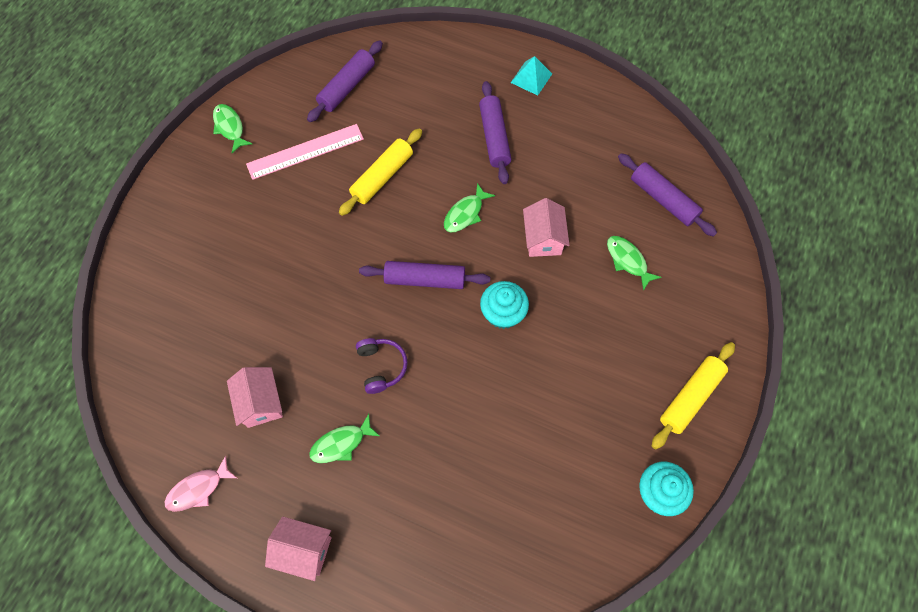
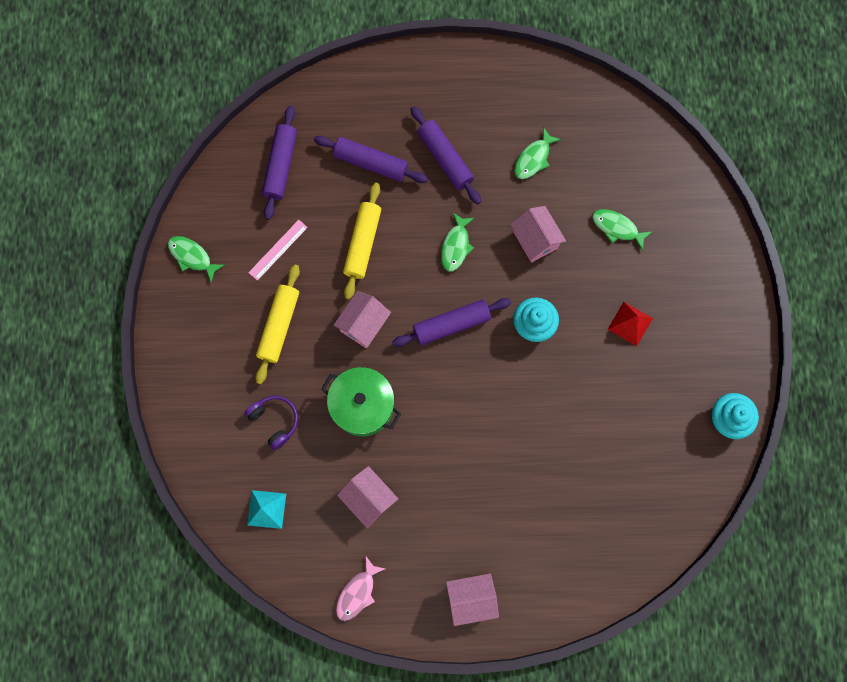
camera: 25 degrees left, 10 degrees up
(303, 315) = (363, 405): none -> green pot
(305, 151) = (278, 250): pink ruler -> pink ruler, size x0.62
(341, 443) = (455, 500): green fish -> green fish (533, 158)
(344, 244) = (363, 324): none -> pink house
(381, 366) = (454, 419): purple headphones -> purple headphones (275, 421)
(531, 78) = (449, 81): turquoise pyramid -> turquoise pyramid (266, 509)
(599, 353) = (630, 323): none -> red pyramid
(663, 199) = (622, 155): purple rolling pin -> purple rolling pin (371, 163)
(690, 397) = (719, 328): yellow rolling pin -> yellow rolling pin (279, 326)

